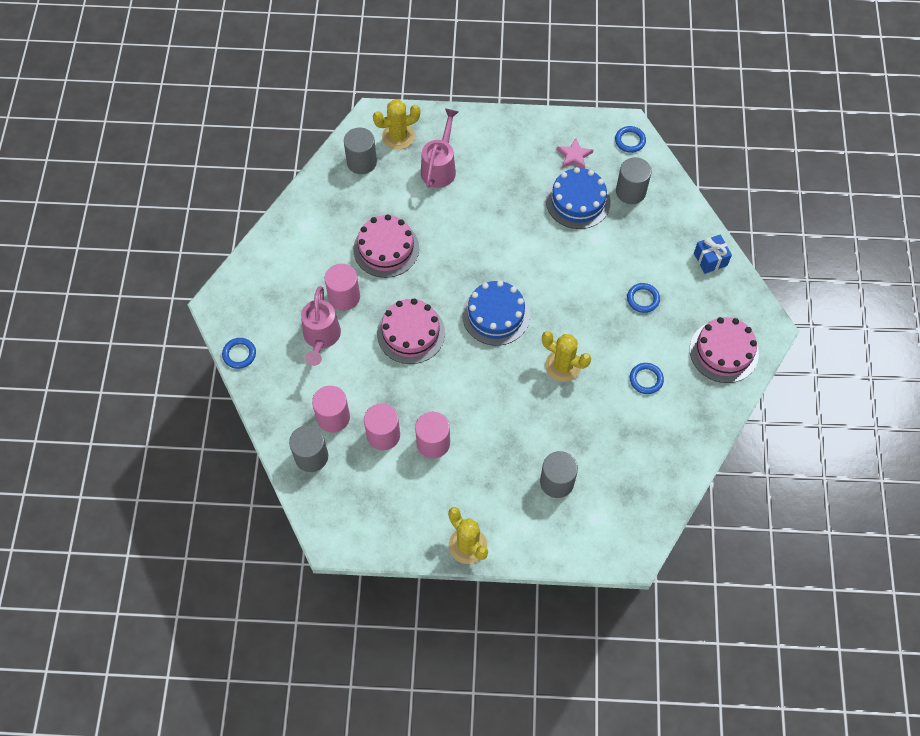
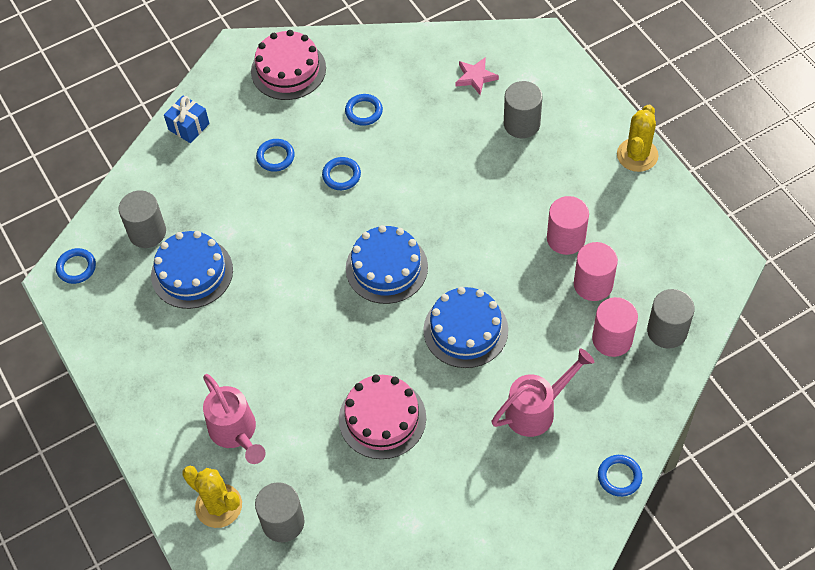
camera: 120 degrees left, 5 degrees down
(344, 297) = (472, 420): pink cylinder -> none
(411, 333) = (465, 330): pink cake -> blue cake
(440, 168) = (235, 432): pink watering can -> pink watering can turned 105 degrees counterclockwise
(563, 366) = (400, 181): yellow cactus -> none
(574, 156) = (131, 308): pink star -> pink star (475, 77)
(595, 331) = (341, 175): none -> blue ring

